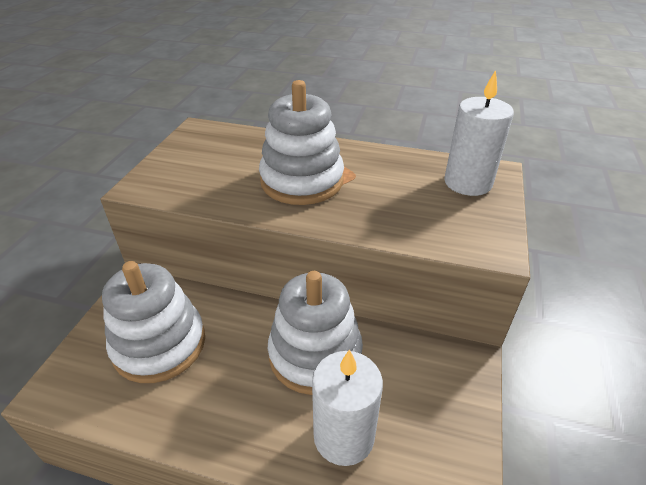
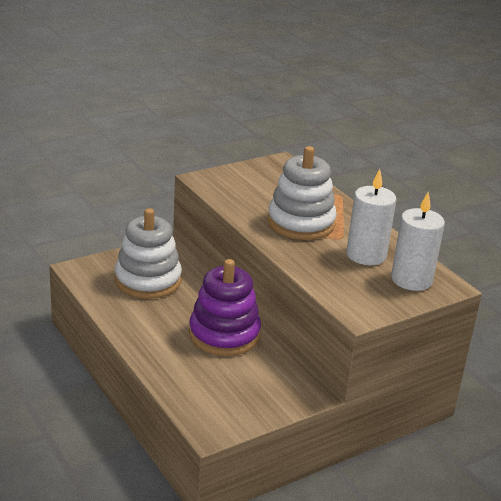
camera: 40 degrees right, 10 degrees down
(315, 354) = (224, 334): white stacking toy -> purple stacking toy
(344, 436) = (192, 372): white candle -> white candle (366, 255)

